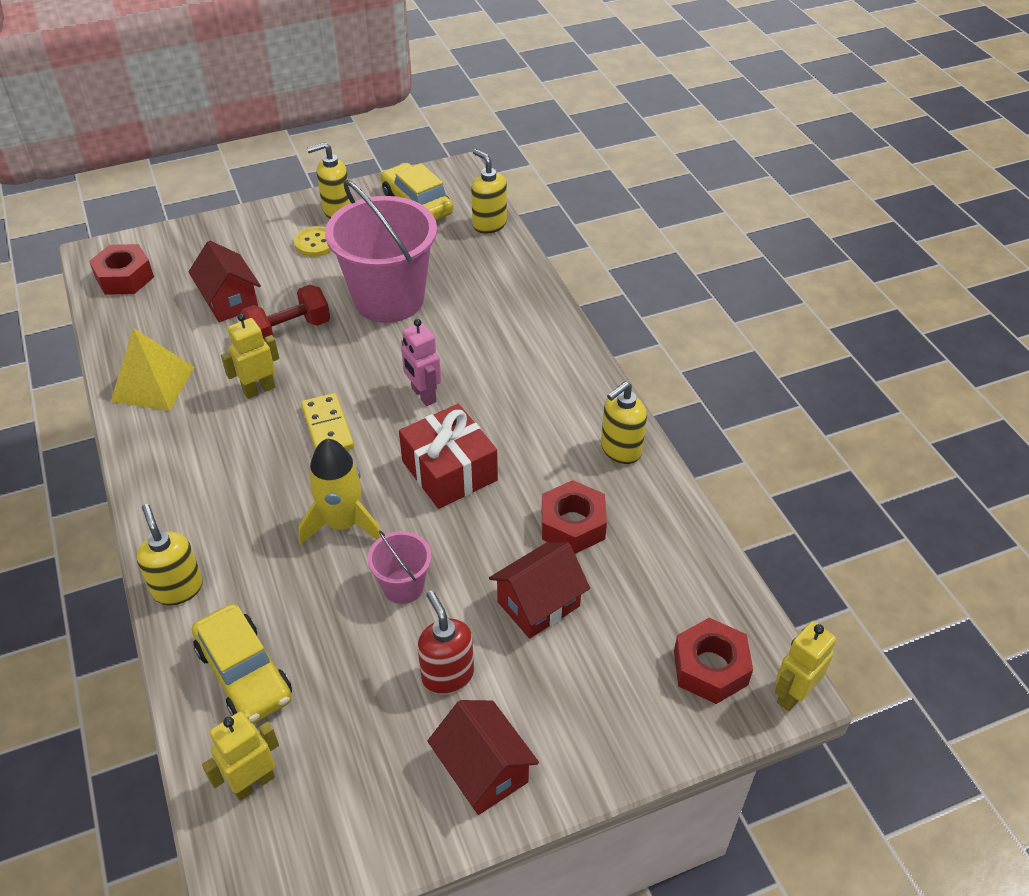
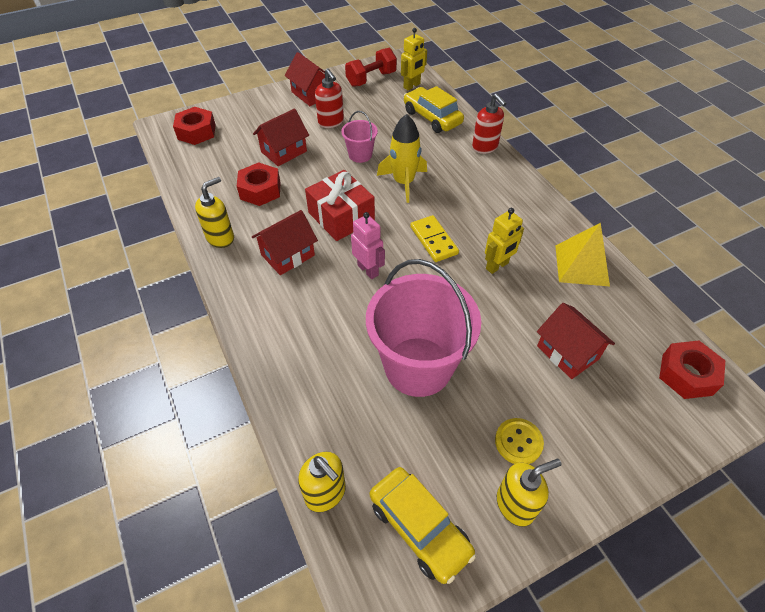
camera: 175 degrees right, 5 degrees up
(178, 588) = (485, 147): yellow soap dispenser -> red soap dispenser
(288, 331) = (497, 322): red dumbbell -> red dumbbell (371, 79)
(526, 420) = (288, 255): none -> red house
(793, 694) = (158, 125): yellow robot -> none

